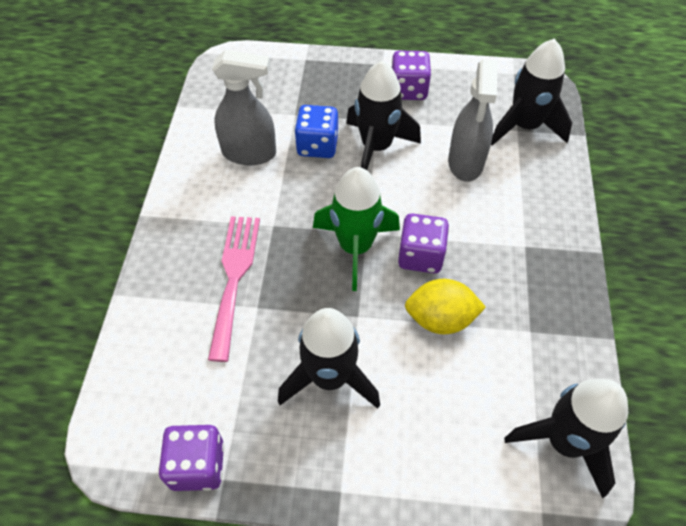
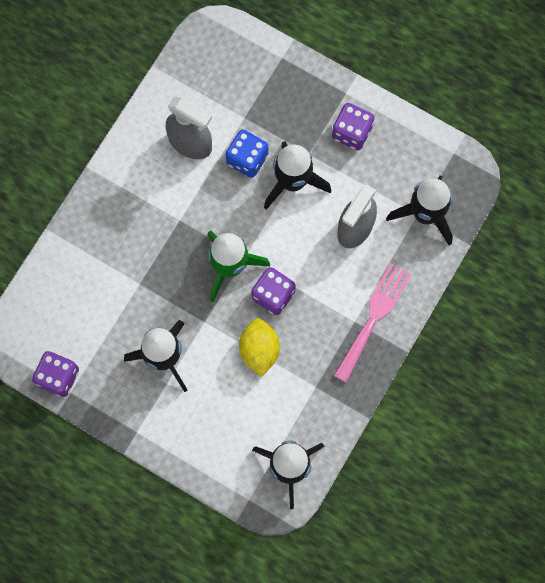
camera: 25 degrees right, 20 degrees up
(234, 277) = (133, 252): pink fork -> pink fork (374, 317)
(440, 319) = (259, 350): yellow lemon -> yellow lemon turned 60 degrees clockwise

